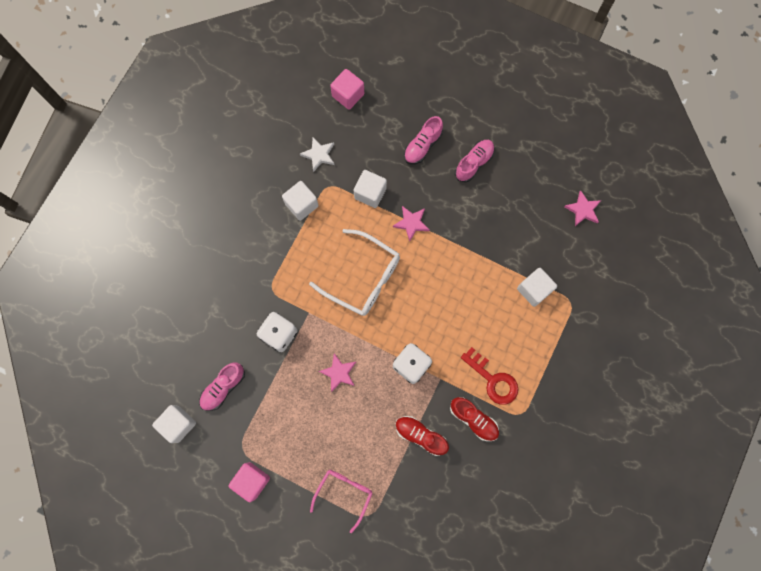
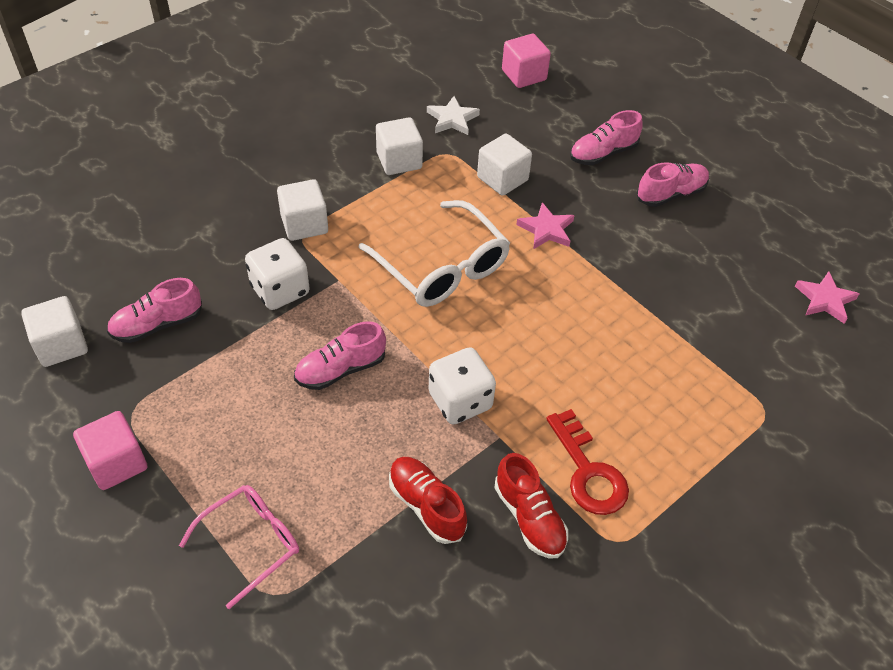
camera: 20 degrees right, 25 degrees down
(339, 373) = (340, 369): pink star -> pink shoe
(533, 290) = (707, 373): white cube -> white cube (304, 224)

